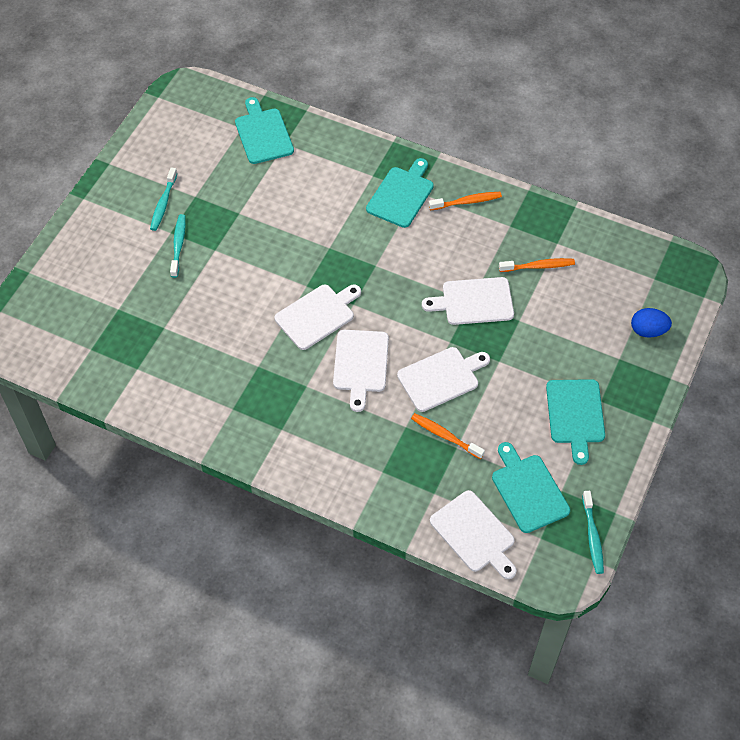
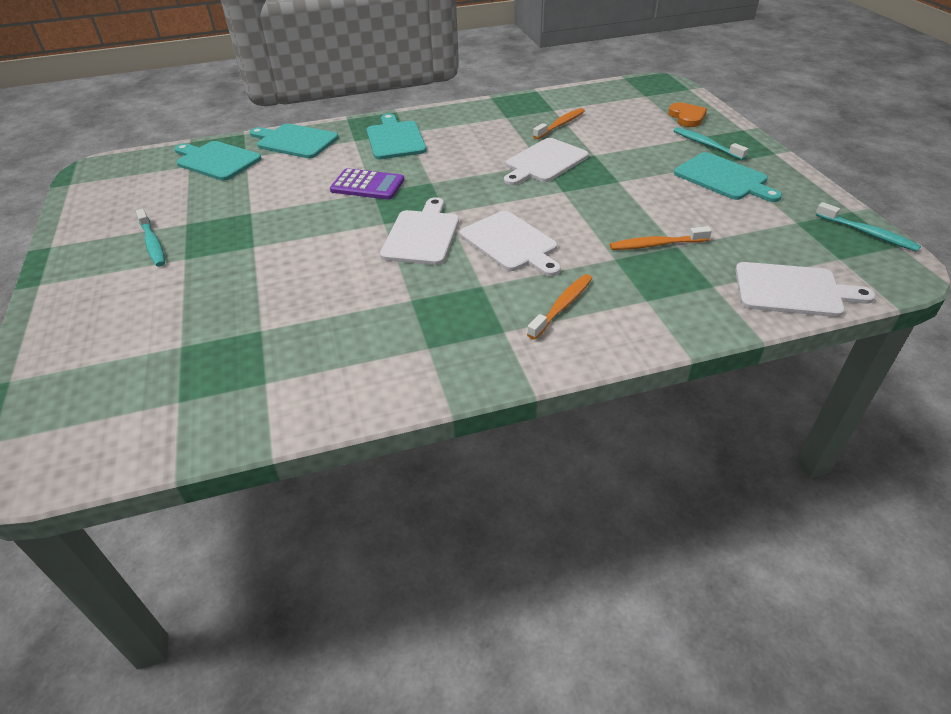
camera: 40 degrees left, 15 degrees down
(178, 245) = (205, 262): turquoise toothbrush -> turquoise toothbrush (706, 144)
(332, 237) = (367, 185): none -> purple calculator
(441, 378) = (592, 214): white cutting board -> none
(467, 202) = (454, 120): orange toothbrush -> orange toothbrush (562, 306)
(528, 490) = (776, 237): turquoise cutting board -> turquoise cutting board (295, 141)
(648, 331) = (687, 117): blue egg -> orange heart

